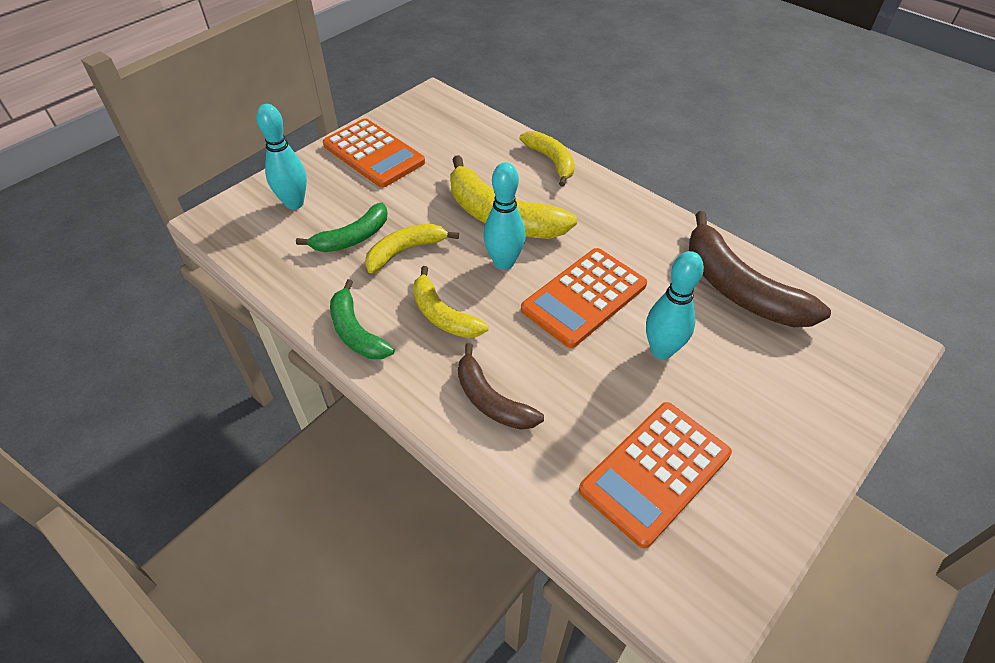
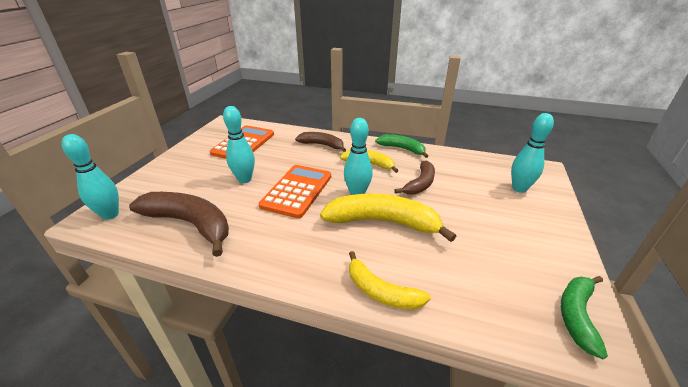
camera: 155 degrees right, 15 degrees down
(352, 238) = (458, 181): green banana -> green banana (577, 315)
(374, 154) = (532, 241): orange calculator -> none
(406, 251) = (420, 184): yellow banana -> brown banana
(862, 342) = (110, 215): none -> turquoise bowling pin

